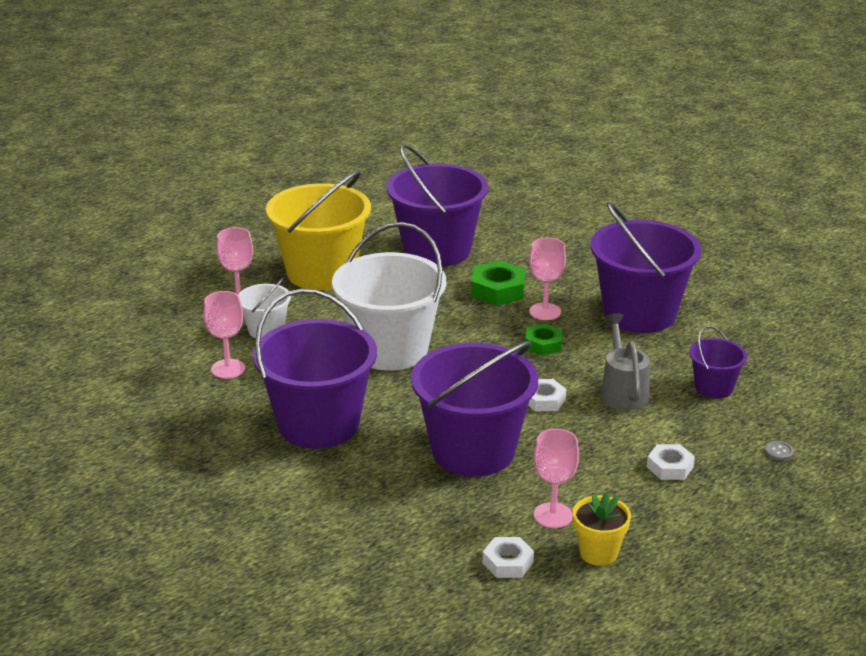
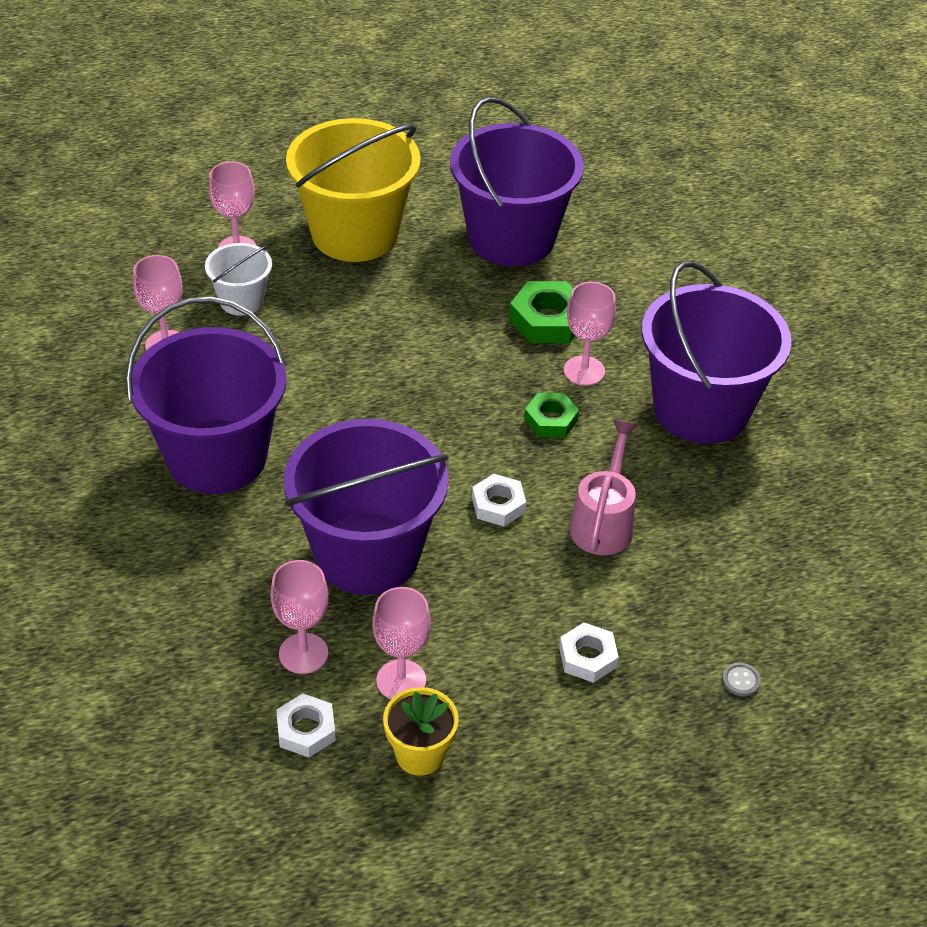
camera: 20 degrees right, 15 degrees up
(390, 350) = (364, 373): white bucket -> none
(471, 520) = (303, 653): none -> pink goblet
(623, 391) = (603, 522): grey watering can -> pink watering can
(714, 387) = (722, 553): purple bucket -> none

